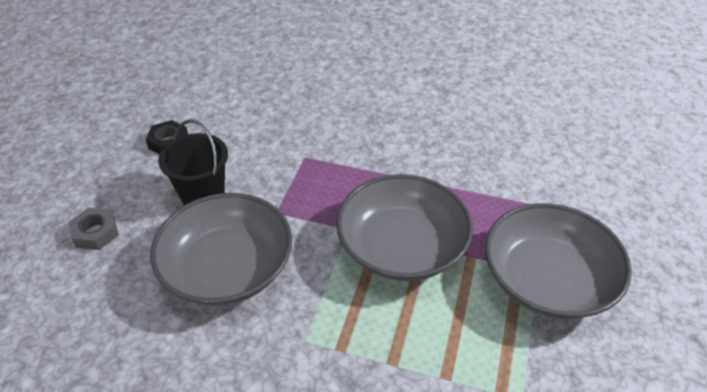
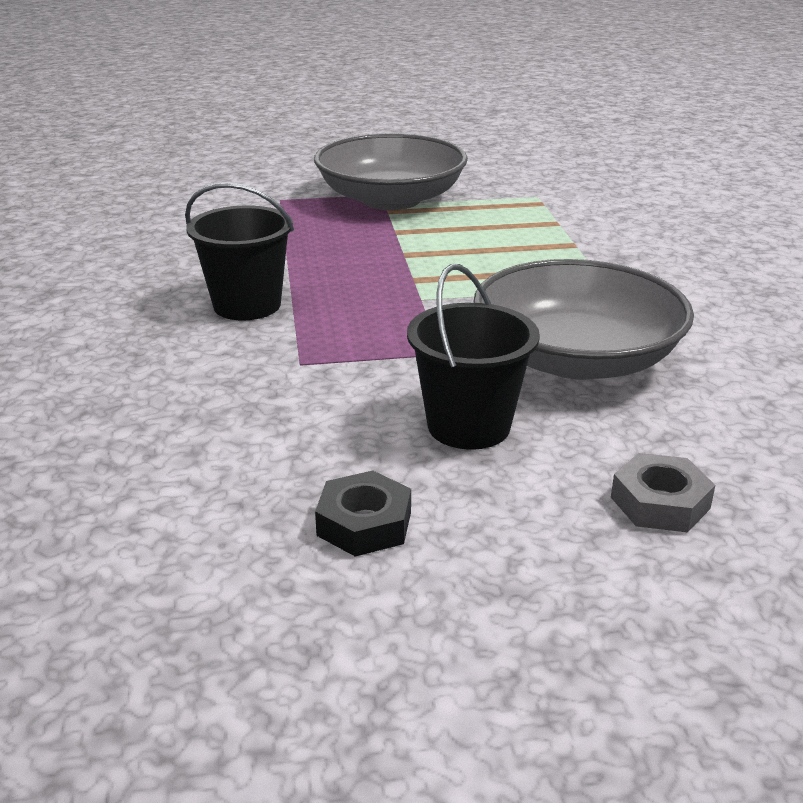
camera: 115 degrees left, 15 degrees down
(385, 154) = (247, 305): none -> black bucket
(402, 247) = (418, 265): grey bowl -> none

